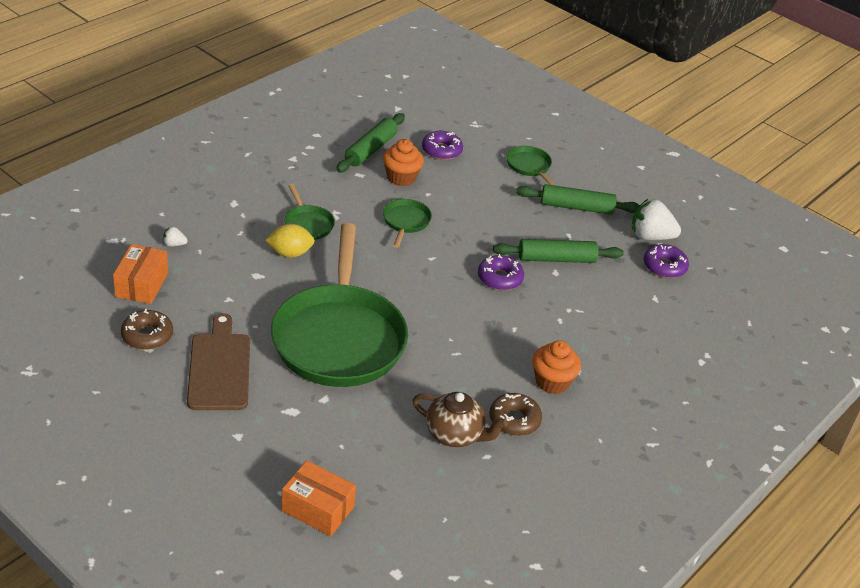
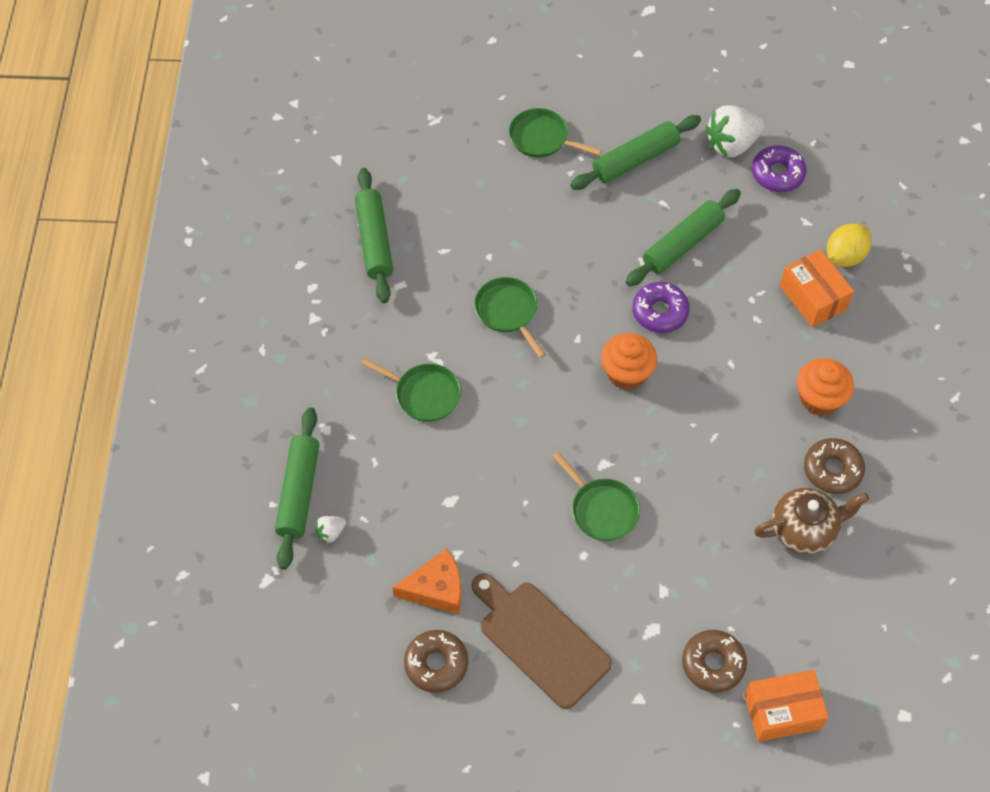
camera: 35 degrees left, 20 degrees up
(142, 285) = (360, 609): orange box -> orange box (813, 297)
(182, 218) = (299, 492): none -> green rolling pin
(195, 305) = (436, 589): none -> orange cheese
(290, 253) = (449, 446): yellow lemon -> yellow lemon (844, 256)
(306, 454) = (713, 664): none -> brown donut
(339, 338) = (601, 509): green pan -> green pan, size x0.41
(401, 177) = (442, 255): orange cupcake -> orange cupcake (626, 373)
(441, 150) = (441, 185): purple donut -> none

